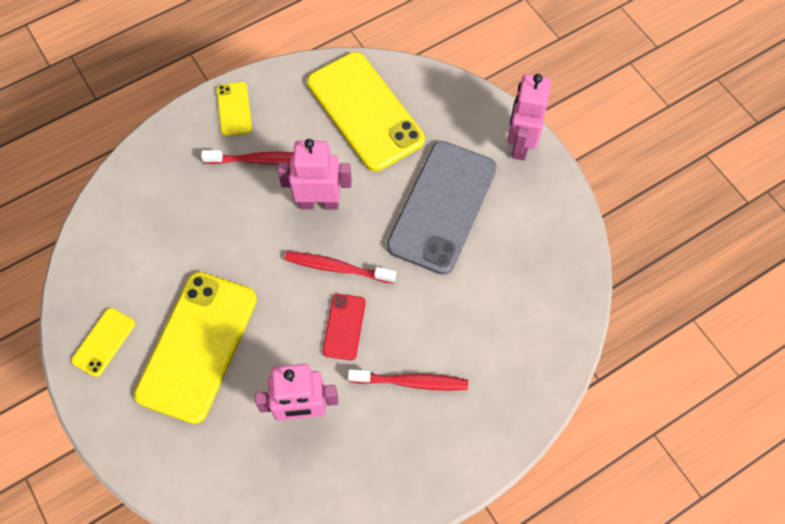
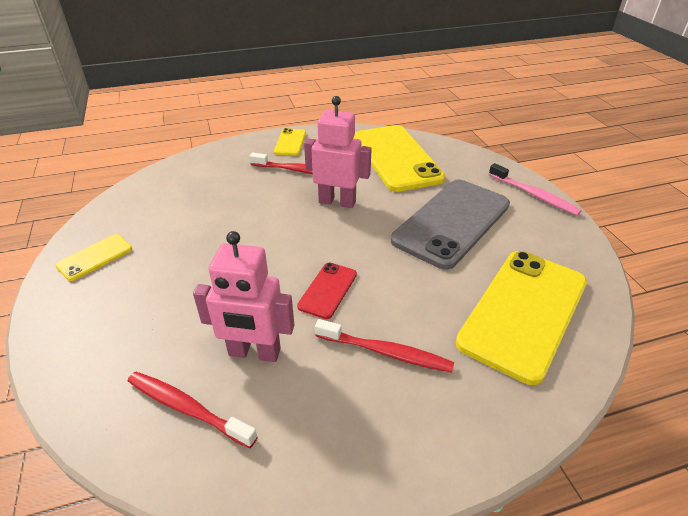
camera: 15 degrees right, 25 degrees down
(197, 346) = (177, 277): yellow phone -> yellow phone (523, 312)
(337, 268) = (337, 246): red toothbrush -> red toothbrush (187, 408)
(520, 144) = (534, 195): pink robot -> pink toothbrush

